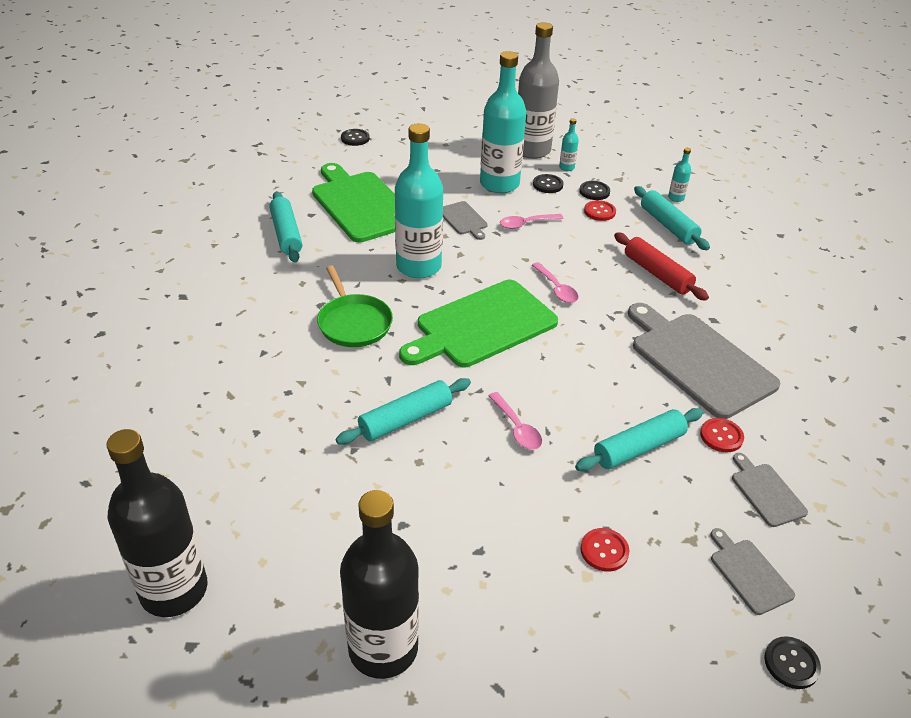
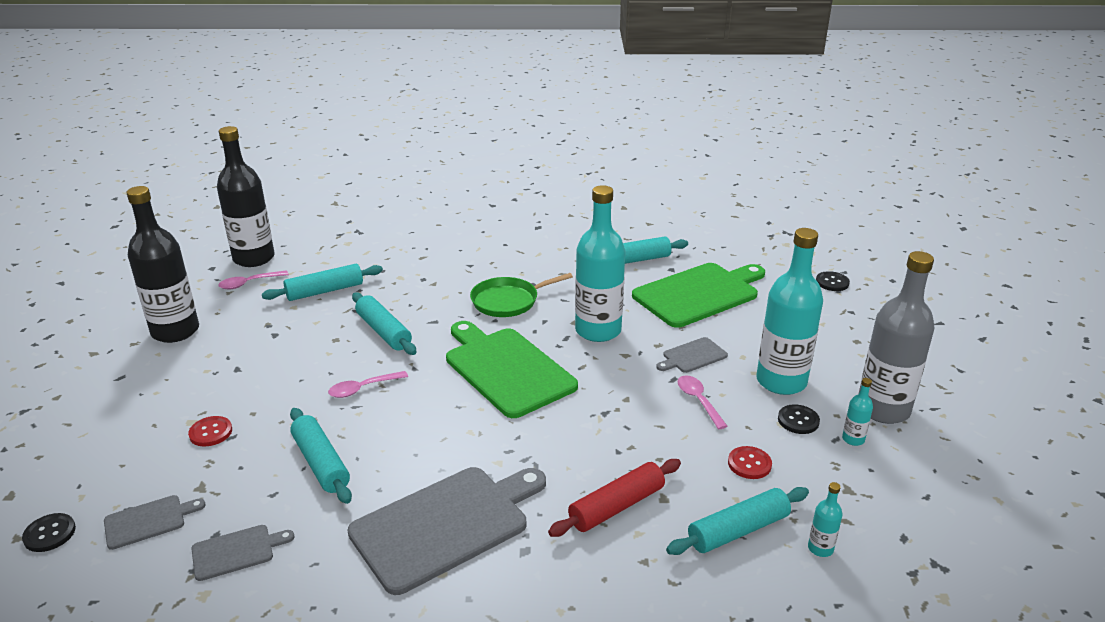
camera: 90 degrees right, 10 degrees down
(298, 486) = (325, 291): none -> turquoise rolling pin
(556, 288) = (573, 420): pink spoon -> pink spoon (249, 283)
(594, 191) = (800, 462): black button -> none
(721, 436) = (323, 527): red button -> none

